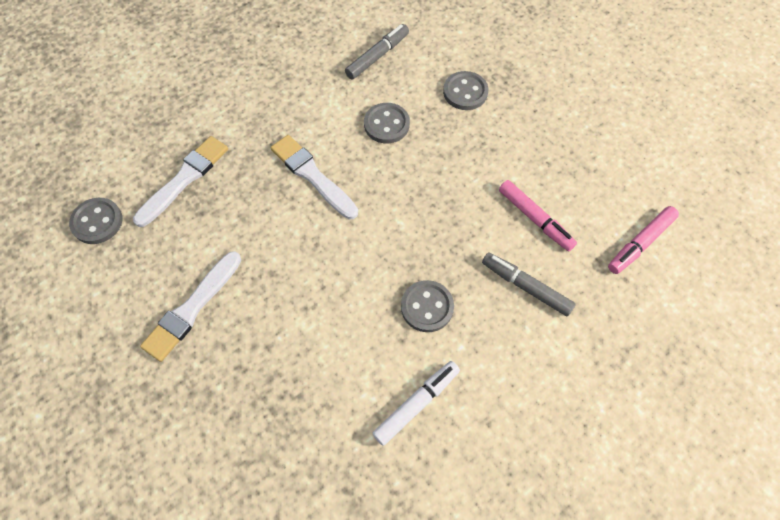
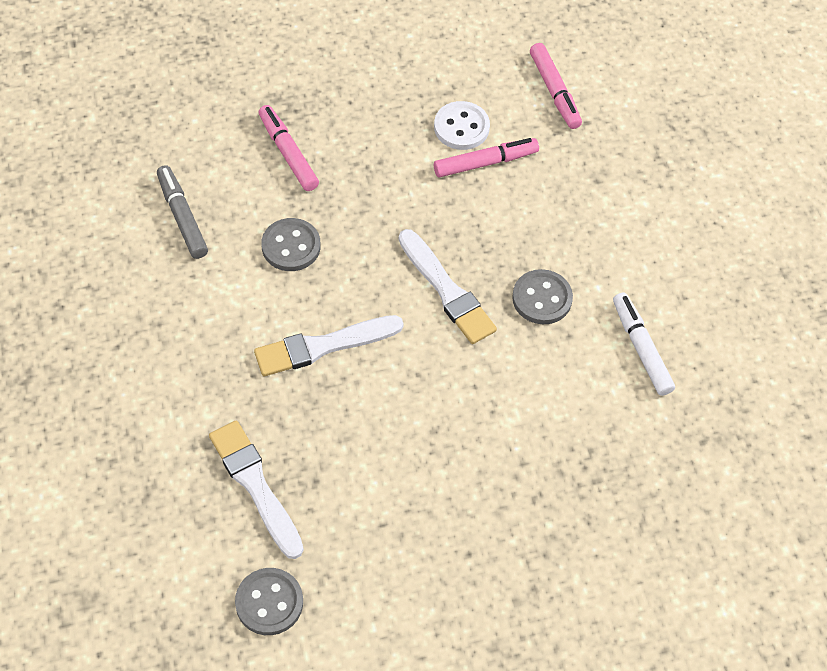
camera: 70 degrees left, 5 degrees down
(192, 308) = (442, 525): white brush -> white brush (447, 290)
(465, 92) = (288, 153): grey button -> pink marker
(526, 287) = (558, 205): grey marker -> none
(558, 190) = (461, 127): none -> white button

